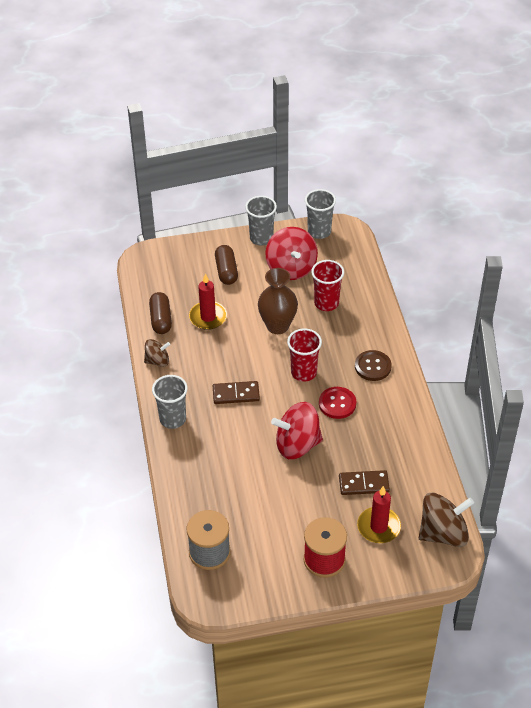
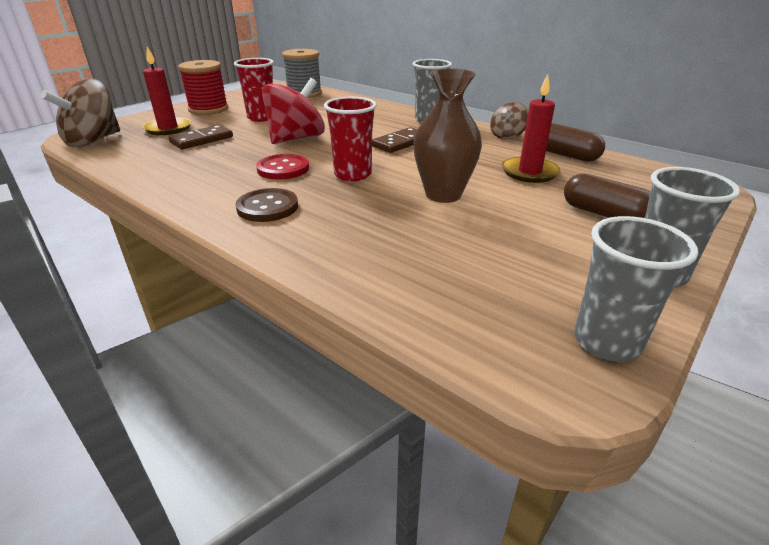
camera: 140 degrees right, 15 degrees down
(291, 268) = (538, 257): red spinning top -> none
(326, 303) = (417, 240): red cup -> red cup (261, 118)

